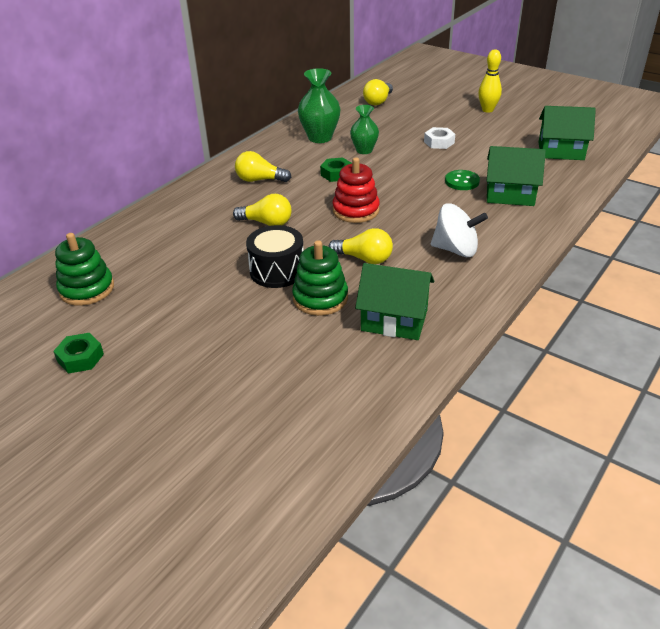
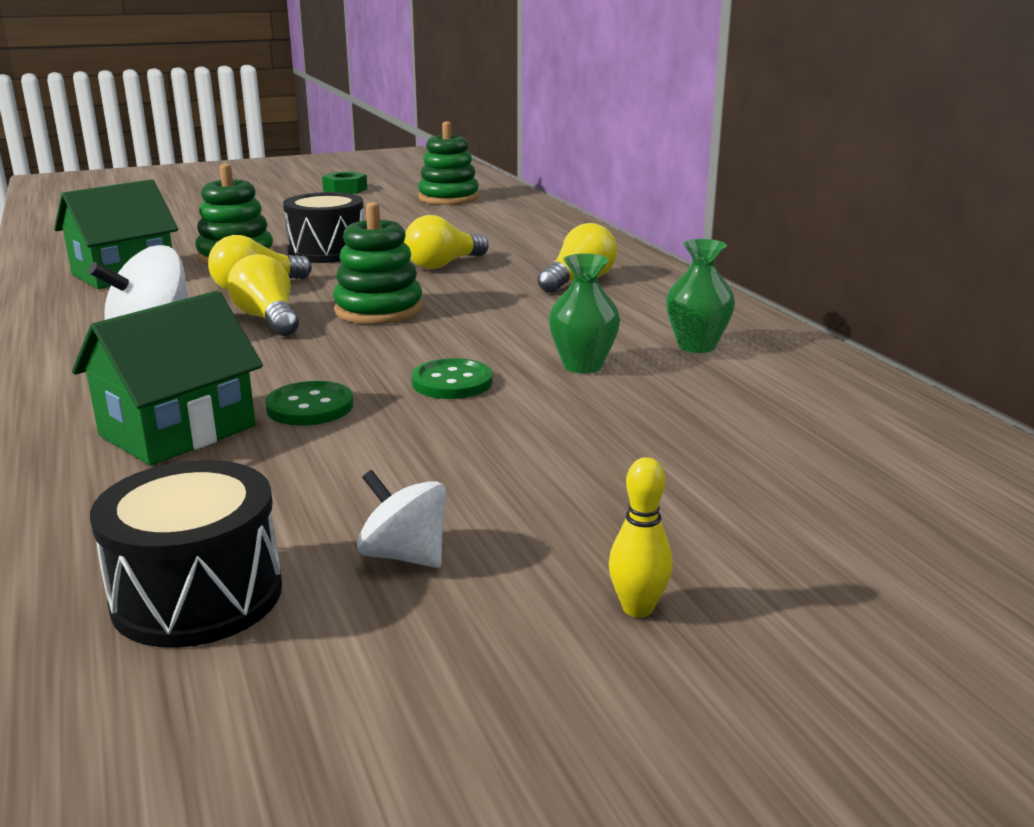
camera: 120 degrees right, 15 degrees down
(320, 138) = (696, 346): green vase -> green vase, size x0.65
(336, 174) = (518, 325): green nut -> none
(356, 210) = (378, 310): red stacking toy -> green stacking toy
(378, 101) = (872, 456): yellow light bulb -> yellow light bulb (268, 319)
(409, 166) = (452, 382): none -> green button
(439, 142) = (514, 446): white nut -> none
(487, 110) = (637, 608): yellow bowling pin -> yellow bowling pin, size x0.65
(510, 136) = (404, 555): none -> white spinning top
(561, 151) = (197, 595): green house -> black drum

